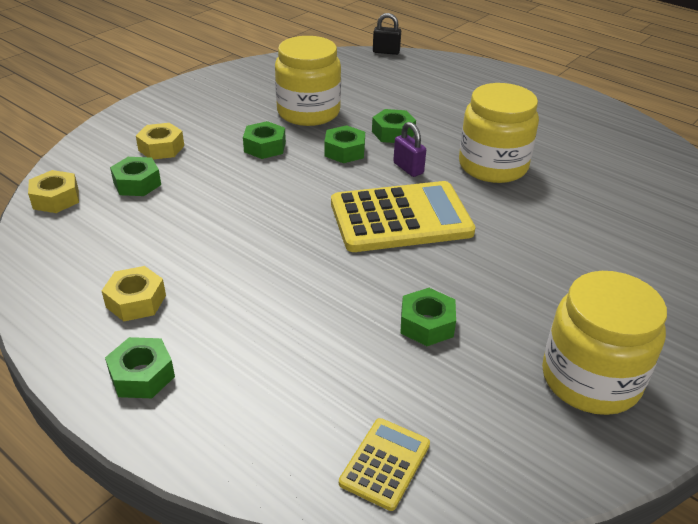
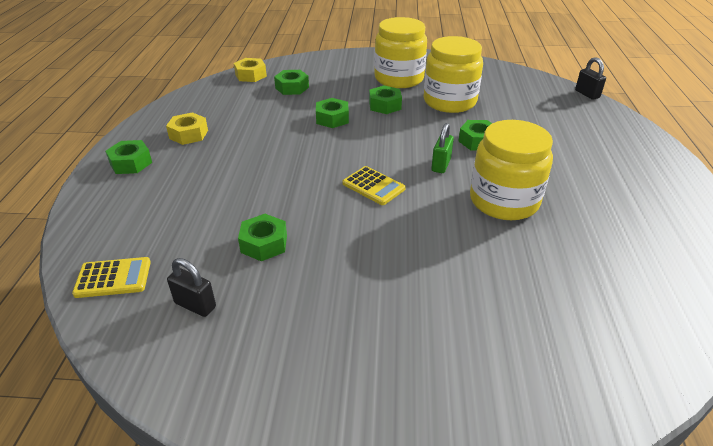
camera: 55 degrees right, 0 degrees up
(161, 148) = (335, 78): yellow nut -> none
(344, 151) = (423, 133): green nut -> green nut (332, 119)
(401, 218) = (373, 186): yellow calculator -> yellow calculator, size x0.49
(408, 168) = (441, 165): purple padlock -> green padlock
(485, 409) = (195, 305): none -> black padlock
(590, 379) = (273, 353): yellow jar -> yellow jar (399, 79)

